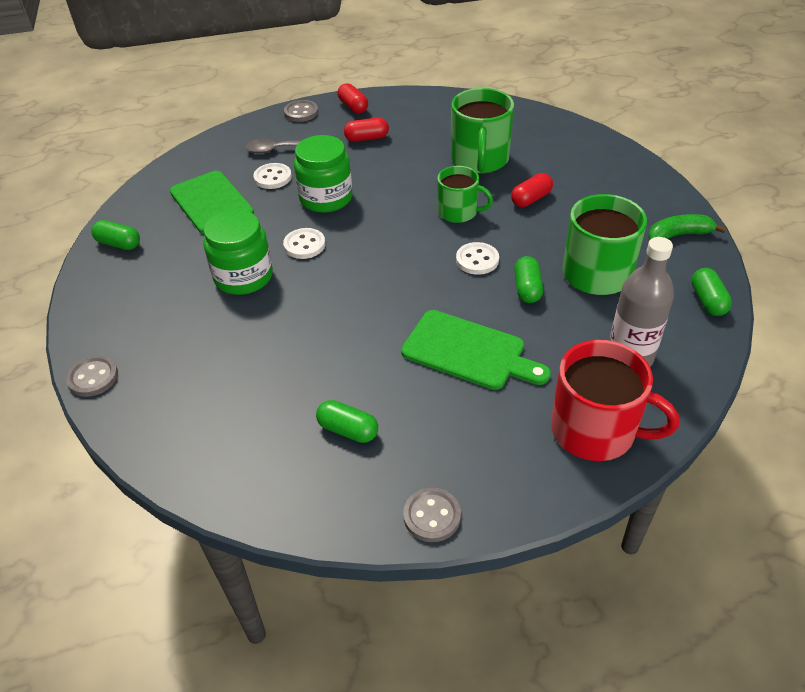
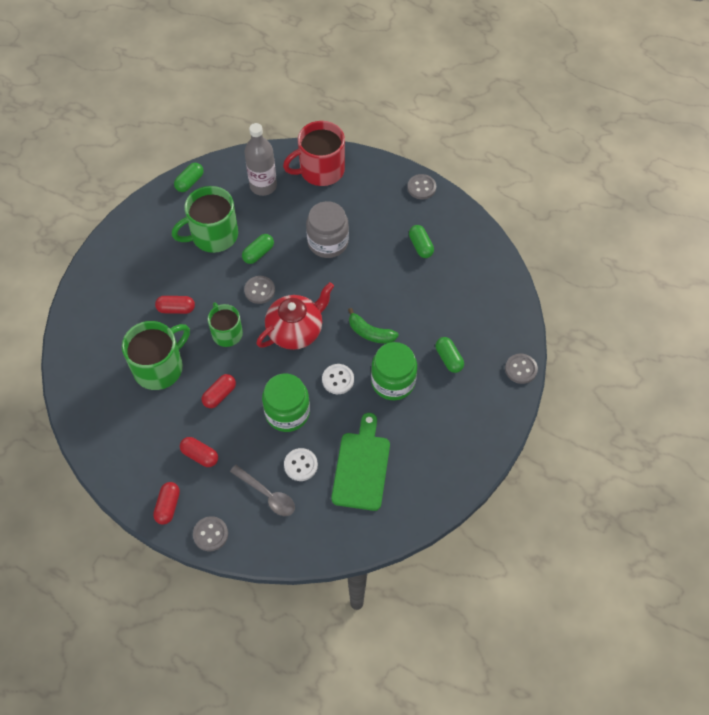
camera: 140 degrees left, 15 degrees up
(119, 244) = (447, 477): green capsule -> green capsule (448, 359)
(395, 253) = (296, 331): none -> red teapot
(402, 174) = (219, 395): none -> red capsule
(468, 351) = (328, 242): green cutting board -> grey jar
(477, 260) = (259, 290): white button -> grey button
(595, 430) = (320, 170): red mug -> red mug turned 90 degrees counterclockwise
(678, 235) = (143, 223): green banana -> green banana (370, 333)

